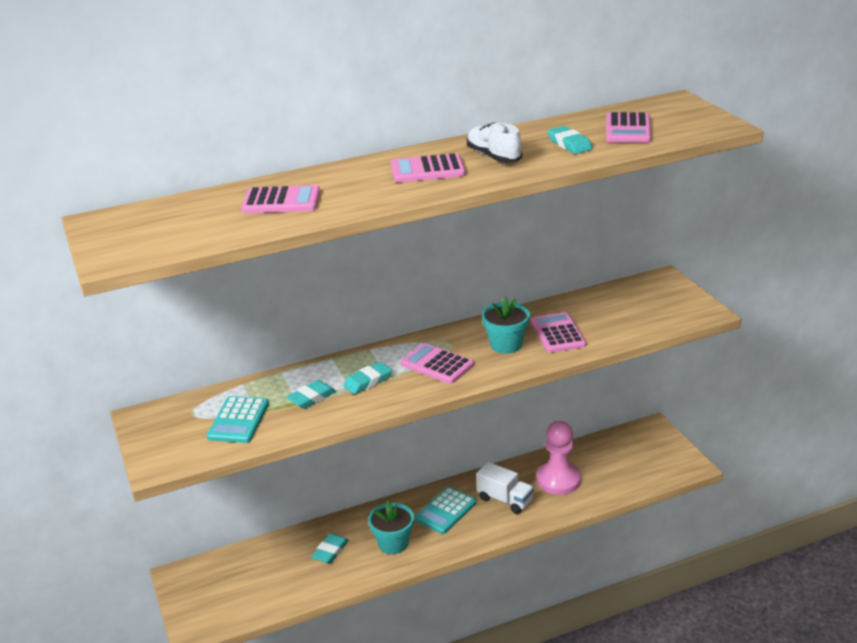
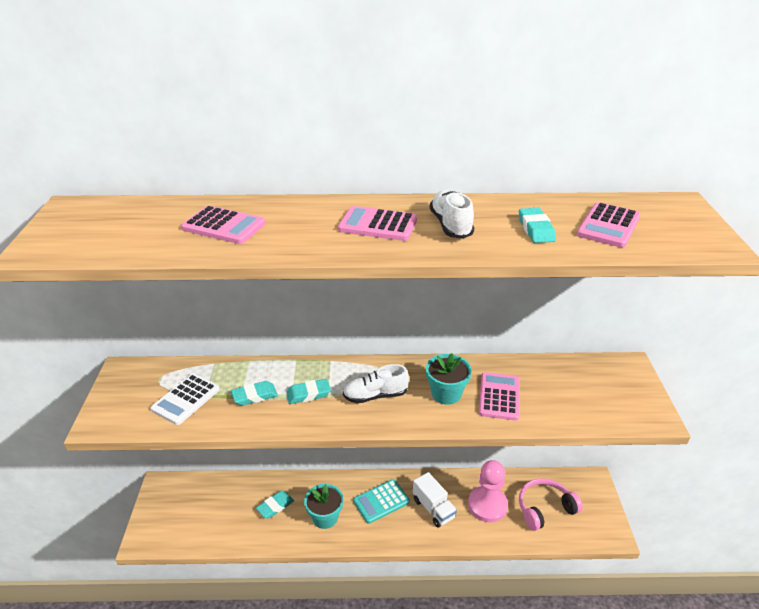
camera: 20 degrees right, 5 degrees up
(238, 420) = (186, 399): turquoise calculator -> white calculator
(437, 364) = (375, 395): pink calculator -> white shoe
(617, 465) = (544, 508): none -> pink headphones

